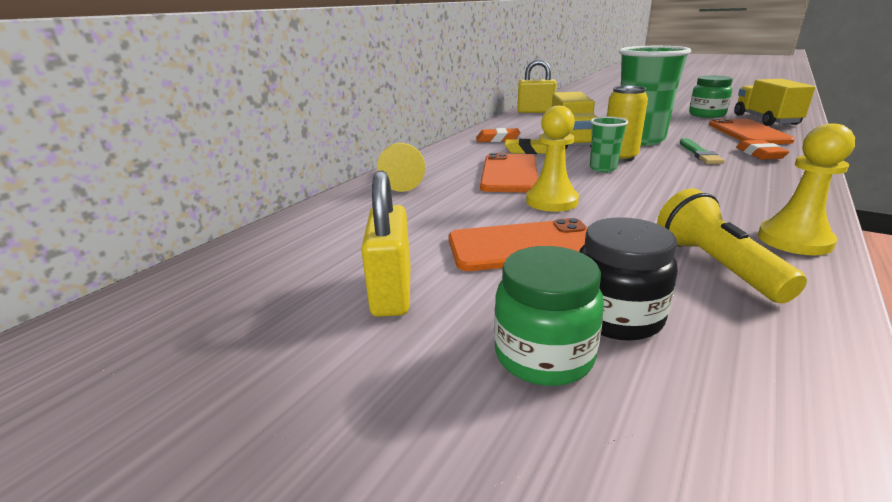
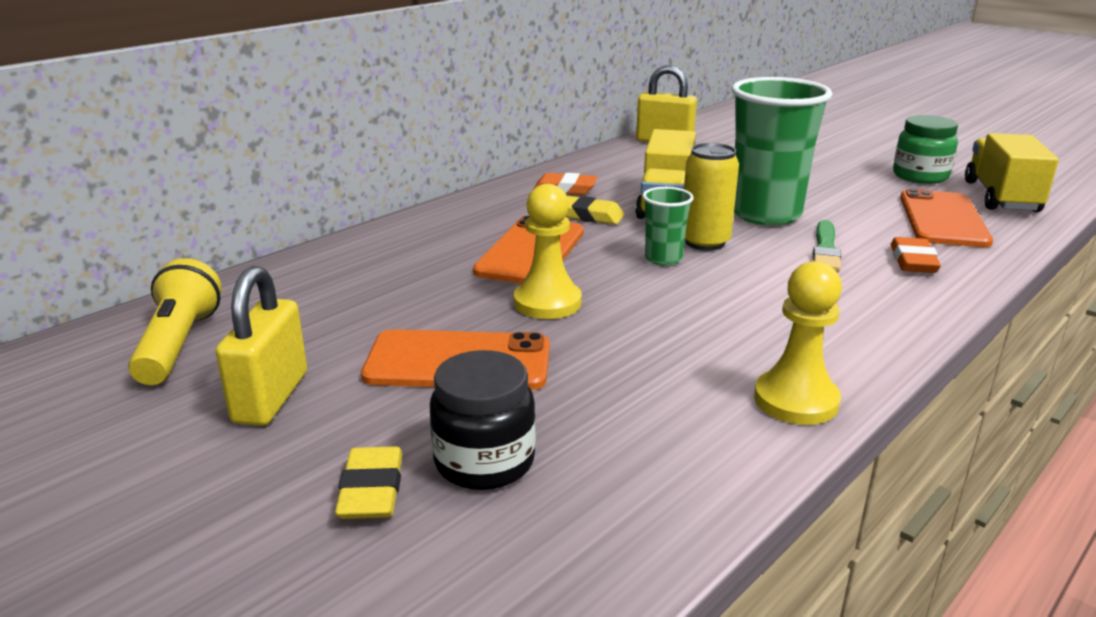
camera: 10 degrees right, 0 degrees up
(404, 179) = (390, 244): yellow pawn -> none
(543, 355) = (372, 490): green jar -> yellow eraser
(716, 265) = (659, 419): yellow flashlight -> yellow flashlight (179, 344)

